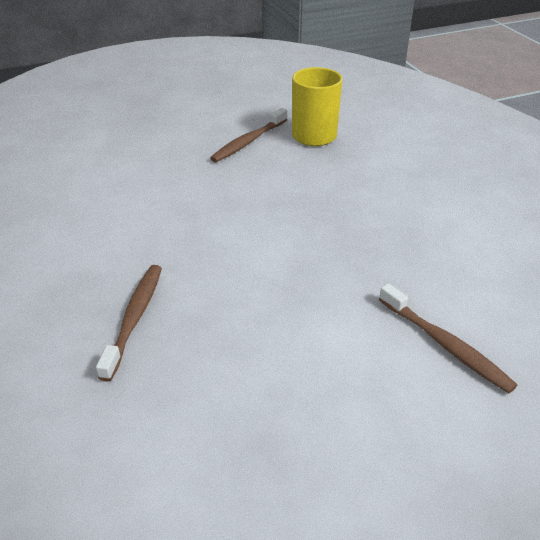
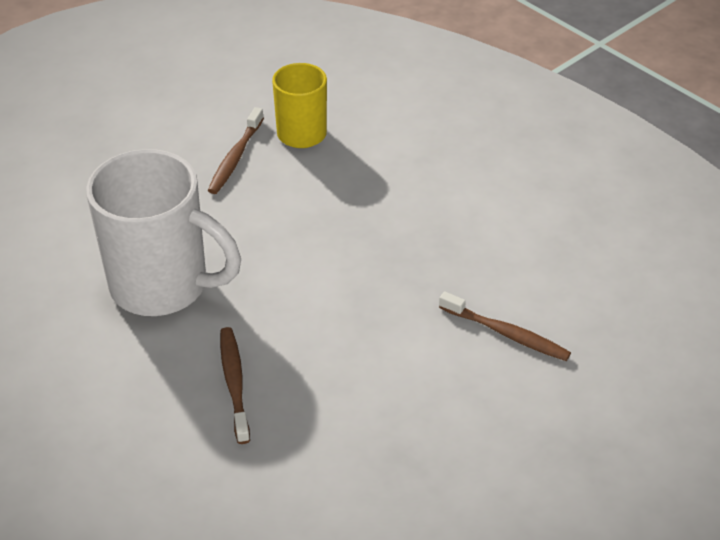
camera: 20 degrees left, 5 degrees up
(126, 220) = (163, 286): none -> white mug

